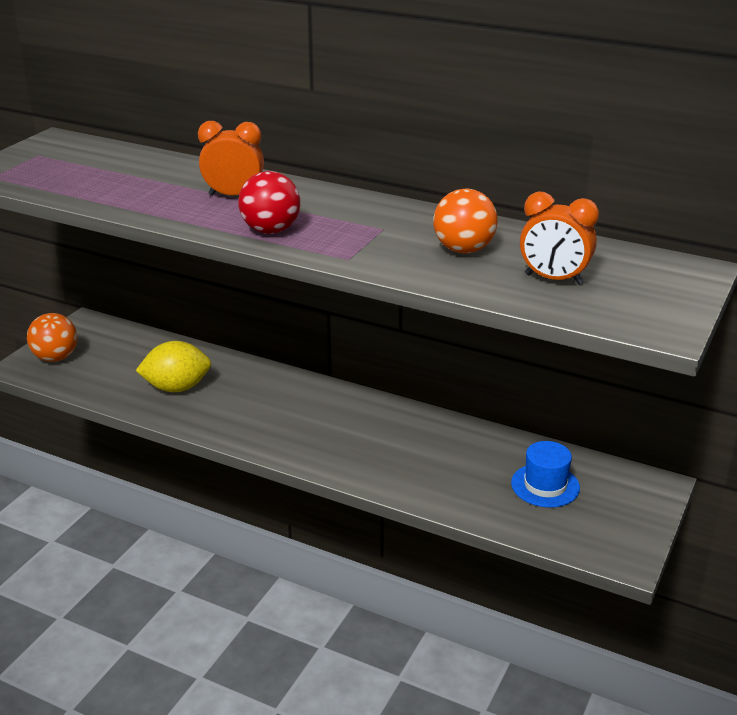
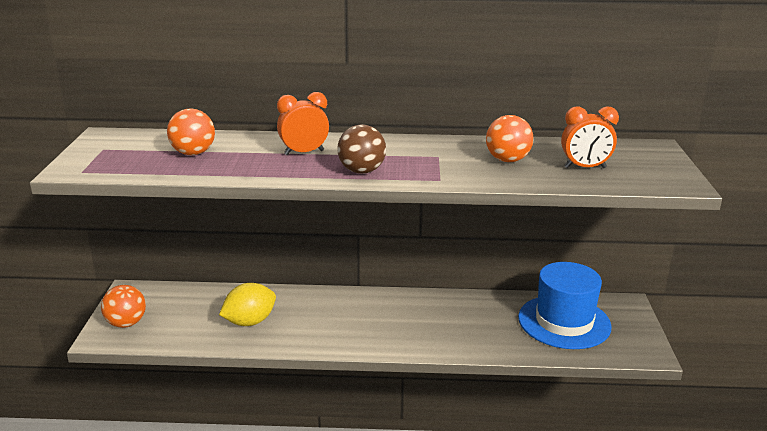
camera: 25 degrees left, 5 degrees down
(118, 175) = (193, 153): none -> orange ball
(270, 230) = (361, 171): red ball -> brown ball
(545, 485) = (564, 322): blue hat -> blue hat, size x1.85

